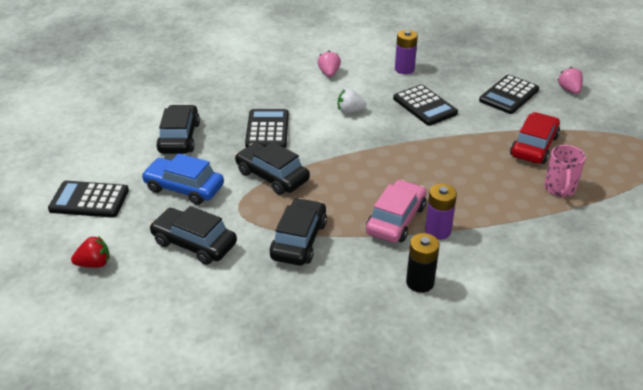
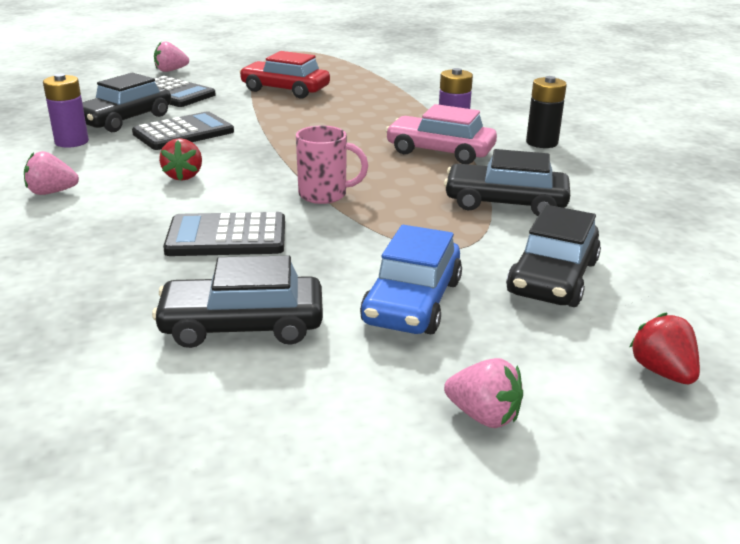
camera: 95 degrees left, 10 degrees down
(89, 200) = (483, 416): black calculator -> pink strawberry
(272, 176) = (363, 226): black car -> black car (125, 119)
(350, 111) = (183, 176): white strawberry -> red strawberry
(559, 189) = (363, 85): pink mug -> pink mug (324, 195)

